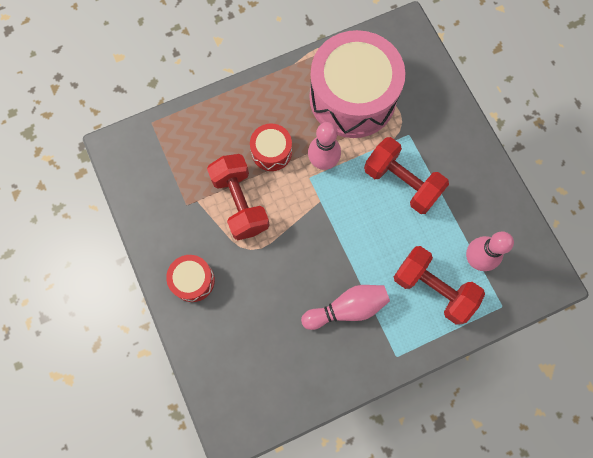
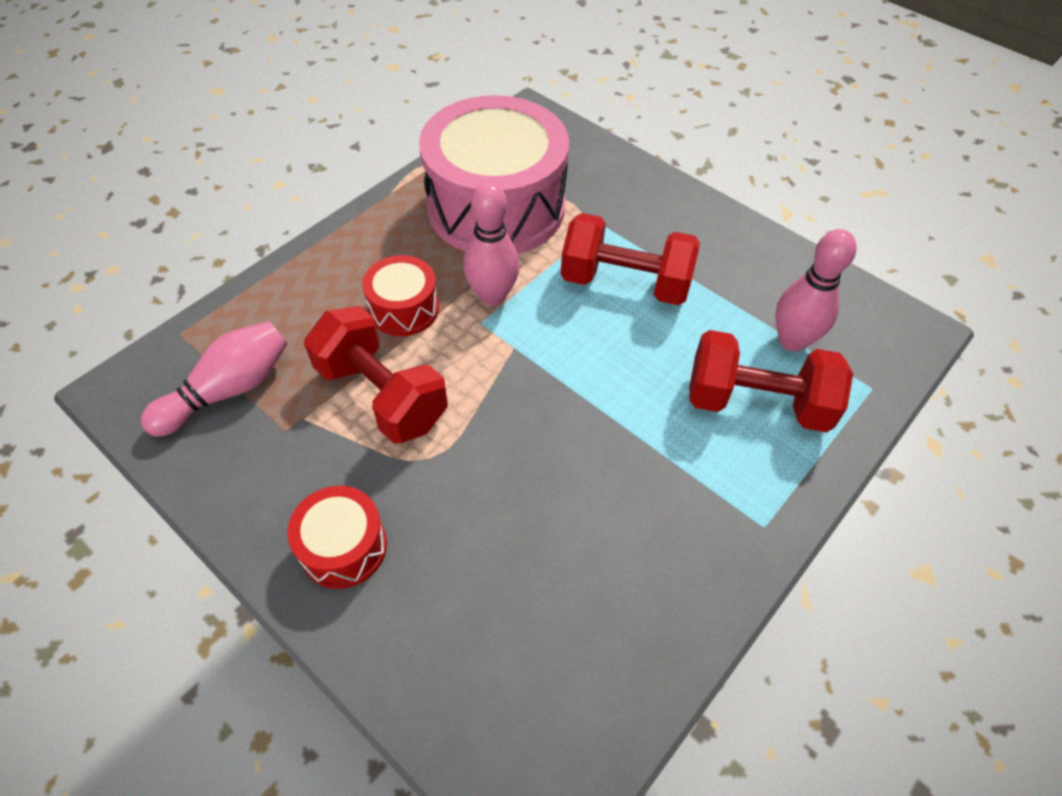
camera: 25 degrees left, 20 degrees down
(347, 308) = (640, 484): pink bowling pin -> pink bowling pin (228, 390)

